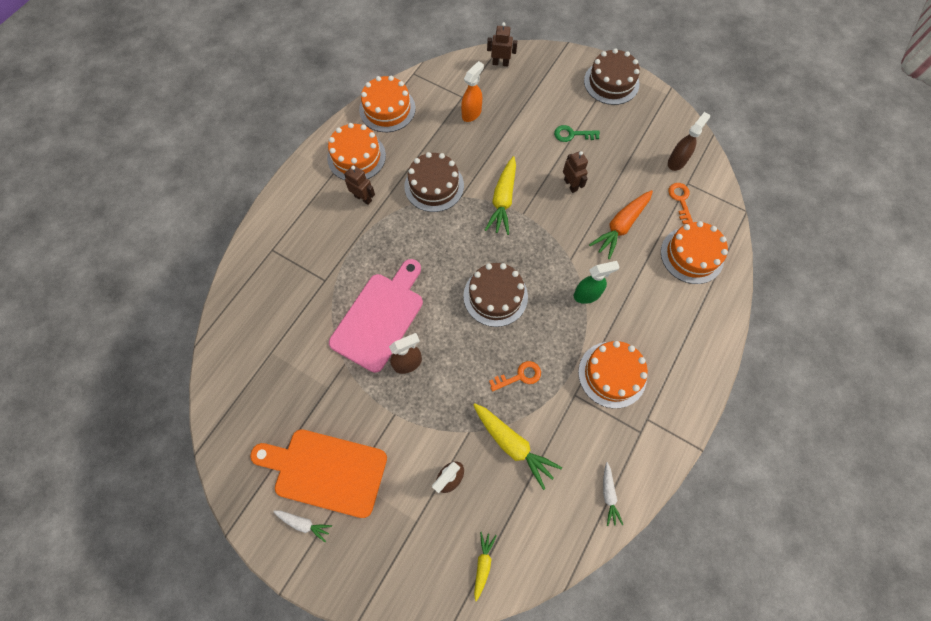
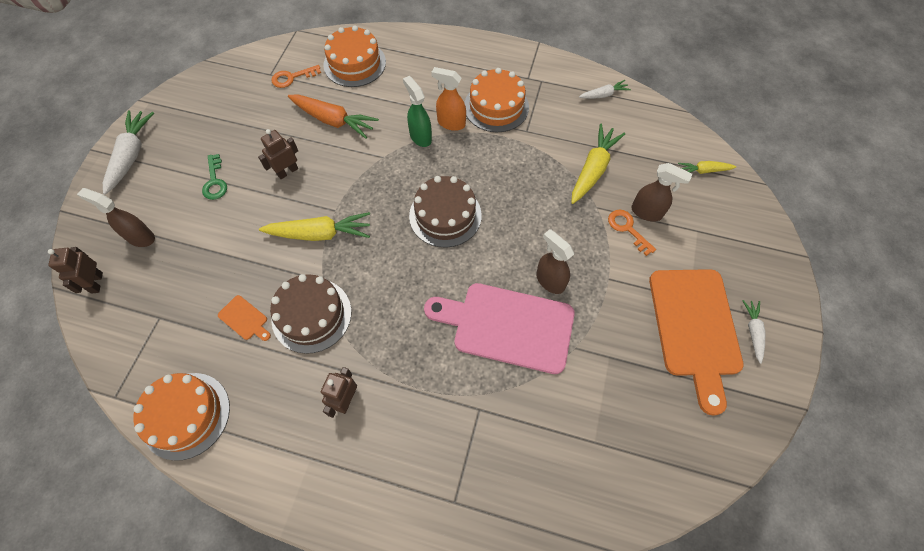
camera: 105 degrees left, 5 degrees down
(356, 156) = (278, 433): orange cake -> none
(444, 145) = (244, 319): none -> orange cutting board
(471, 113) = (188, 298): orange spray bottle -> orange spray bottle (451, 123)
(519, 376) = (525, 177): orange key -> orange key (627, 229)
(611, 82) = (131, 155): brown cake -> white carrot
(677, 161) = (243, 85): brown spray bottle -> brown spray bottle (140, 237)

